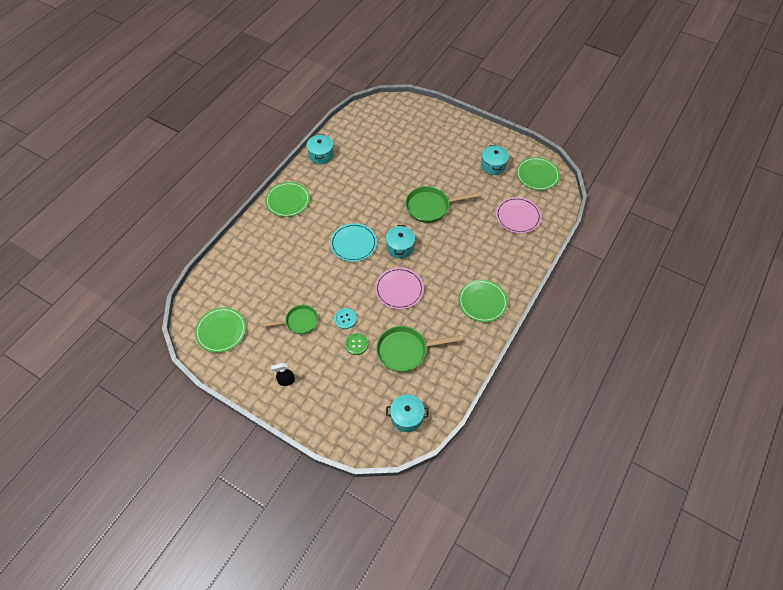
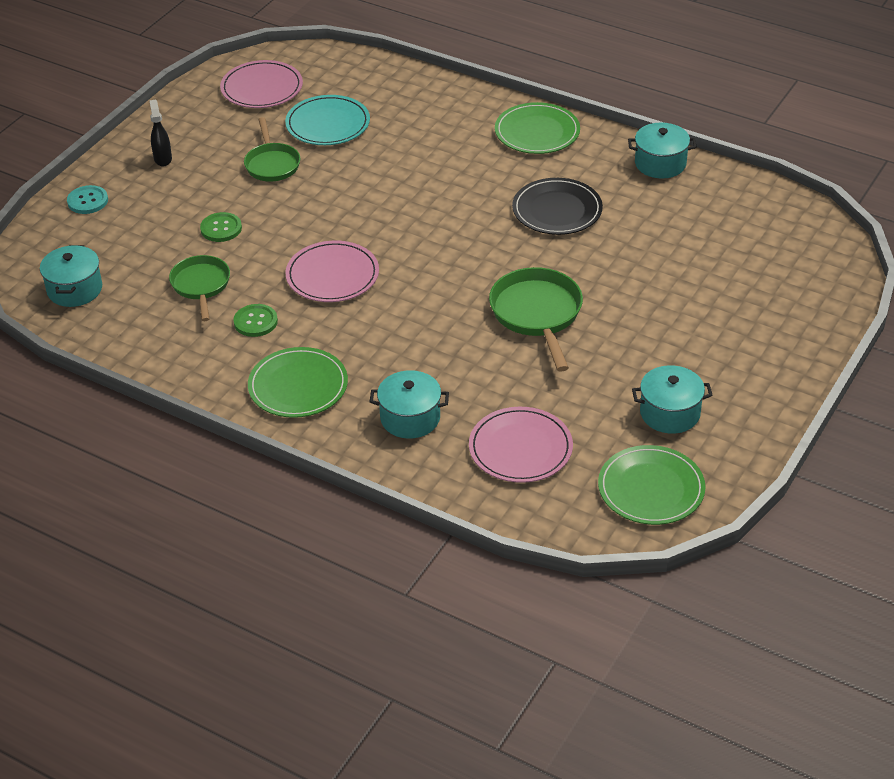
camera: 90 degrees right, 15 degrees down
(221, 331) = (262, 88): green plate -> pink plate
(345, 319) = (273, 213): turquoise button -> turquoise button (87, 201)
(353, 196) = (557, 210): none -> black plate
(353, 244) = (438, 215): turquoise plate -> turquoise plate (328, 124)
(400, 247) = (431, 274): turquoise pot -> turquoise pot (410, 418)
(405, 351) = (201, 285): green pan -> green pan, size x0.67
(435, 323) = (255, 322): none -> green button

